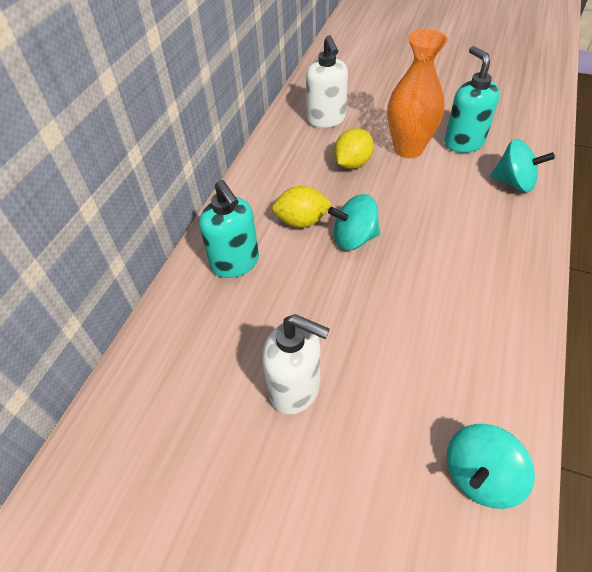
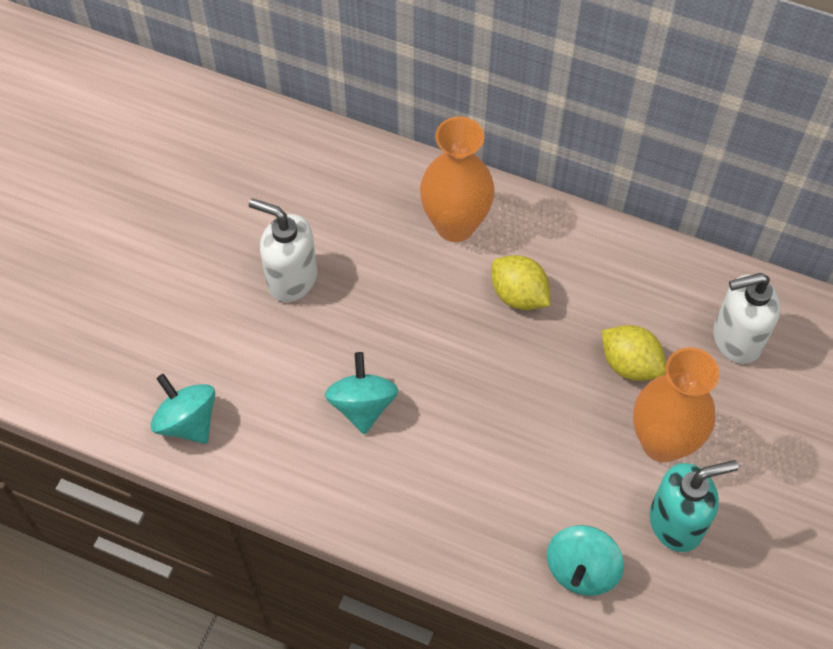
camera: 90 degrees right, 10 degrees up
(235, 263) = (455, 225): turquoise soap dispenser -> orange vase
(295, 388) = (291, 278): white soap dispenser -> white soap dispenser turned 90 degrees clockwise
(301, 221) = (518, 295): yellow lemon -> yellow lemon turned 45 degrees counterclockwise
(354, 238) = (485, 350): turquoise spinning top -> turquoise spinning top (362, 405)

